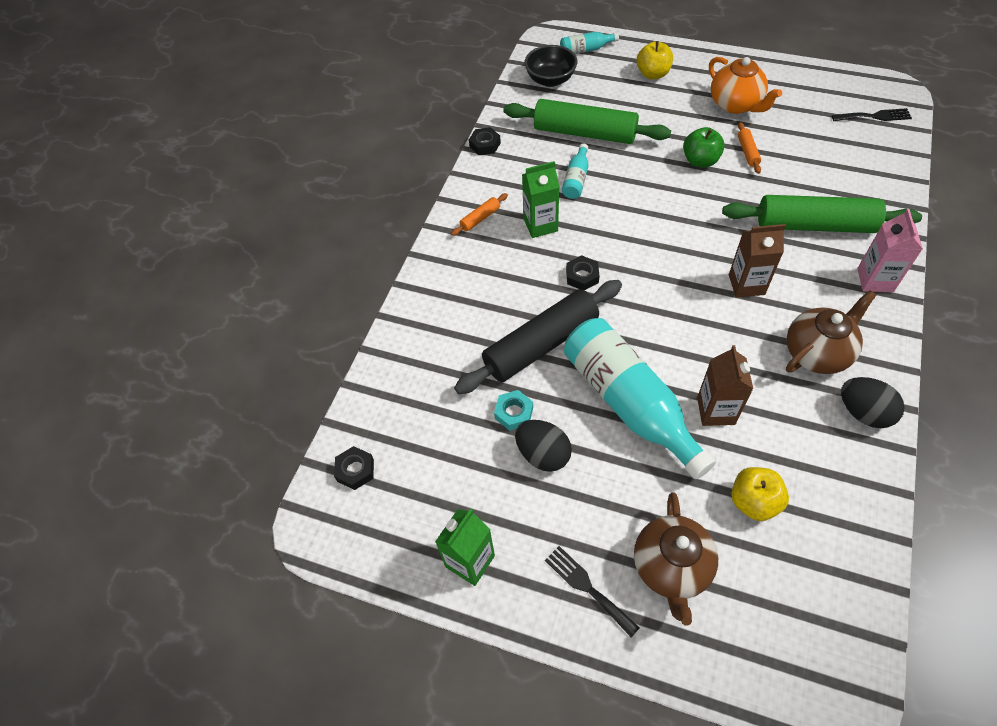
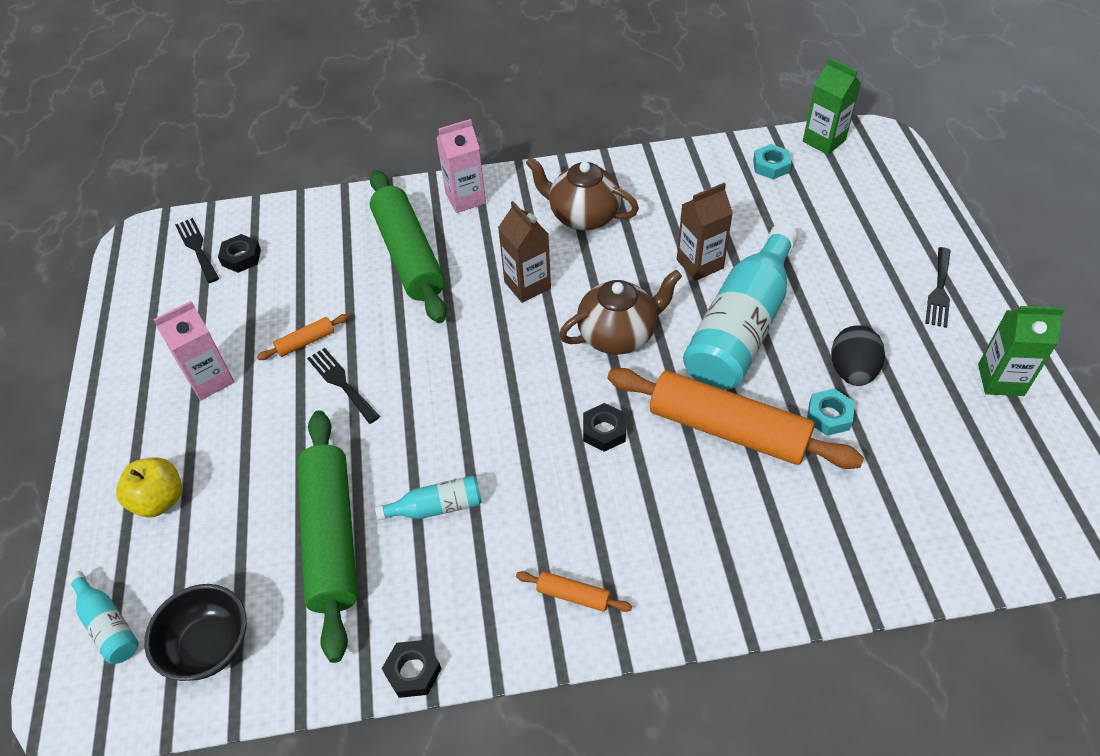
camera: 120 degrees left, 5 degrees down
(355, 470) = (1018, 530): black nut -> black nut (241, 257)
(540, 225) = (545, 512): green carton -> green carton (824, 141)
(541, 345) = (728, 429): black rolling pin -> orange rolling pin
(671, 567) = (872, 247): brown teapot -> brown teapot (618, 335)
(700, 161) = (341, 383): green apple -> black fork
(736, 105) = (210, 380): orange teapot -> pink carton
(753, 502) = (770, 217): yellow apple -> none
(833, 549) = (771, 166): none -> turquoise nut
(863, 412) = (629, 176): black egg -> none

